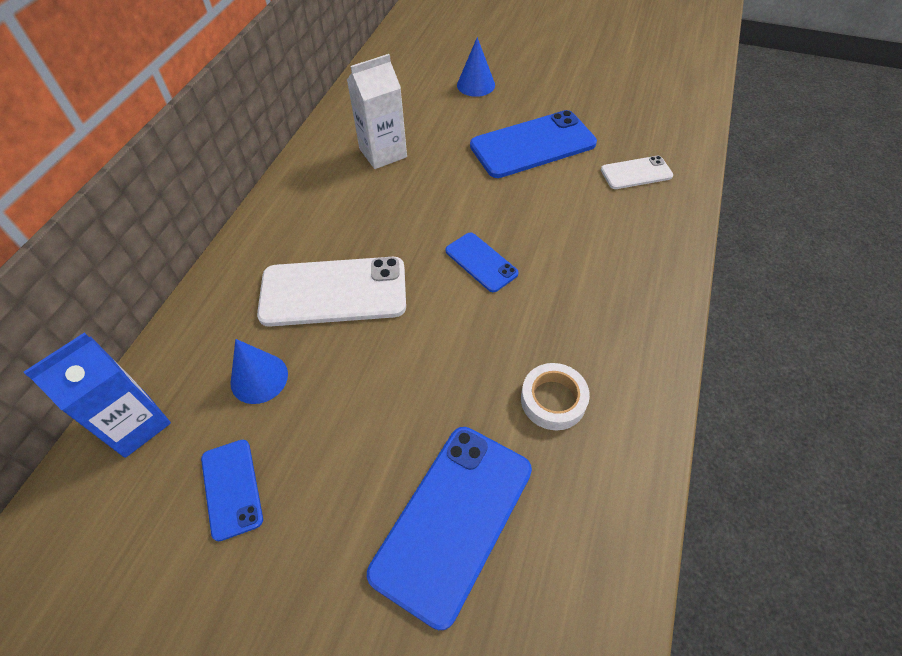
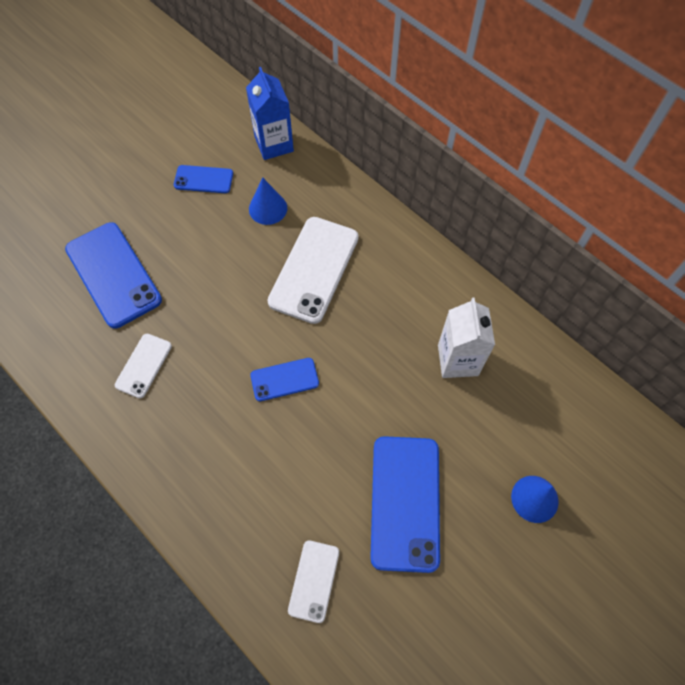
camera: 115 degrees right, 10 degrees up
(553, 400) = (144, 365): white tape -> white phone

